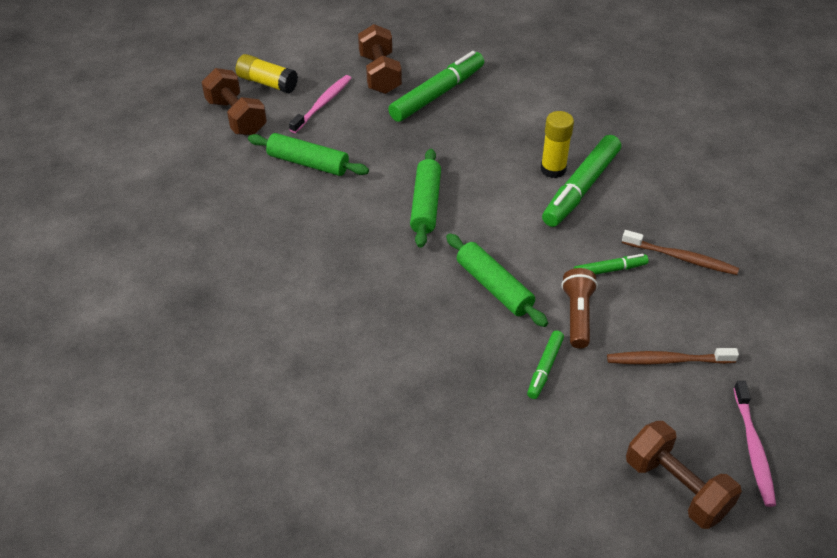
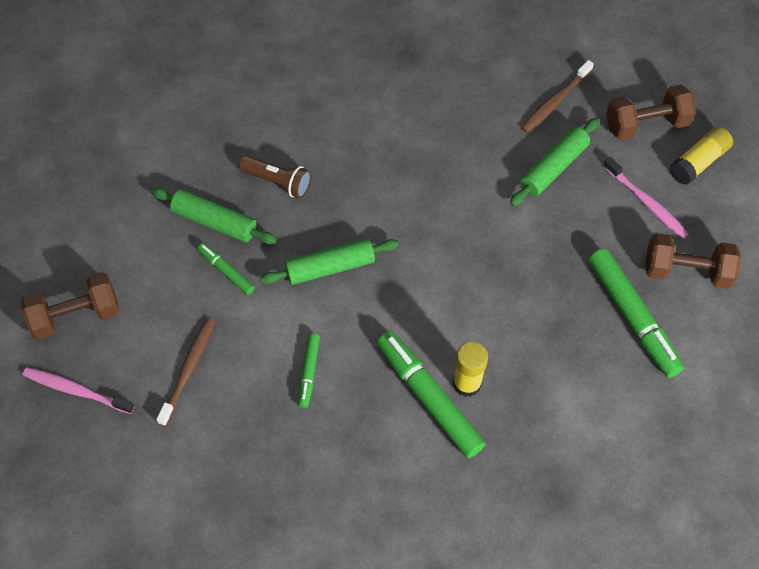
camera: 110 degrees right, 15 degrees up
(426, 204) = (457, 248): green rolling pin -> green rolling pin (214, 222)
(577, 315) = (268, 320): brown flashlight -> brown flashlight (278, 182)
(681, 258) = (295, 446): brown toothbrush -> brown toothbrush (555, 101)

